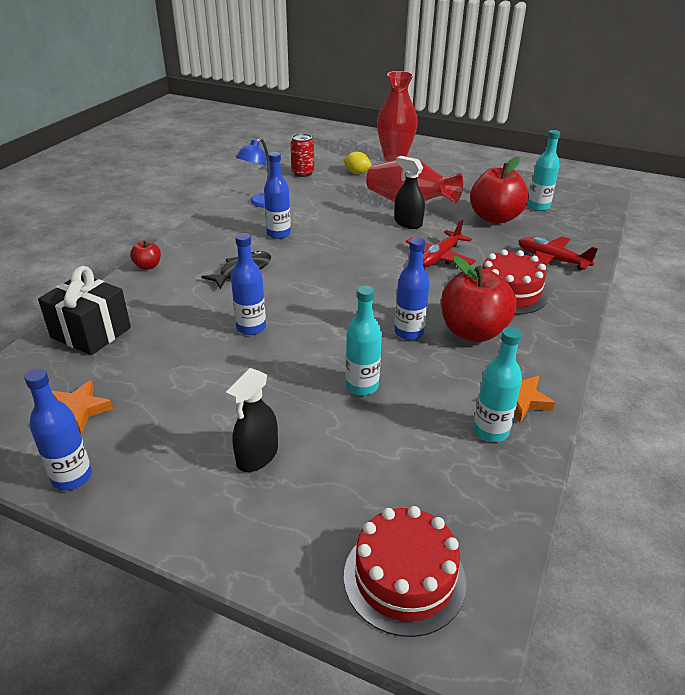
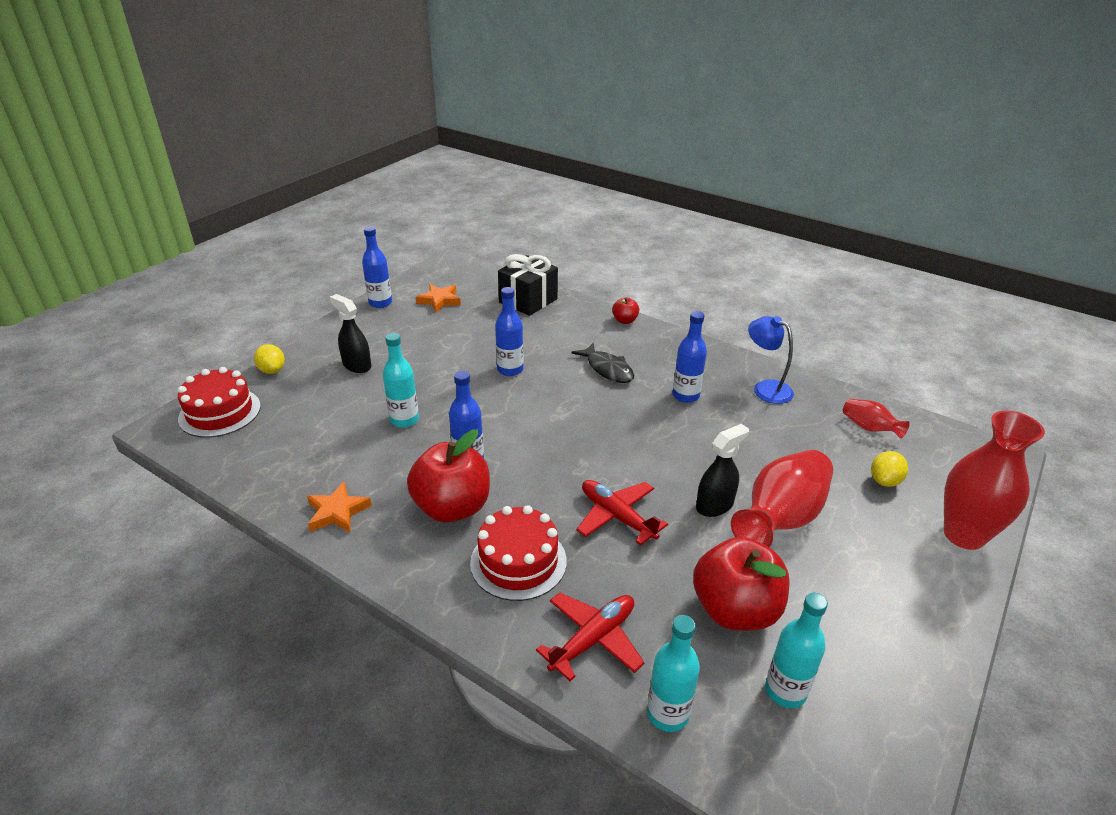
camera: 100 degrees right, 0 degrees up
(283, 553) = (272, 370): none -> yellow lemon
(303, 173) = (869, 428): red can -> red vase
(490, 431) = (311, 482): turquoise bottle -> turquoise bottle (667, 713)

